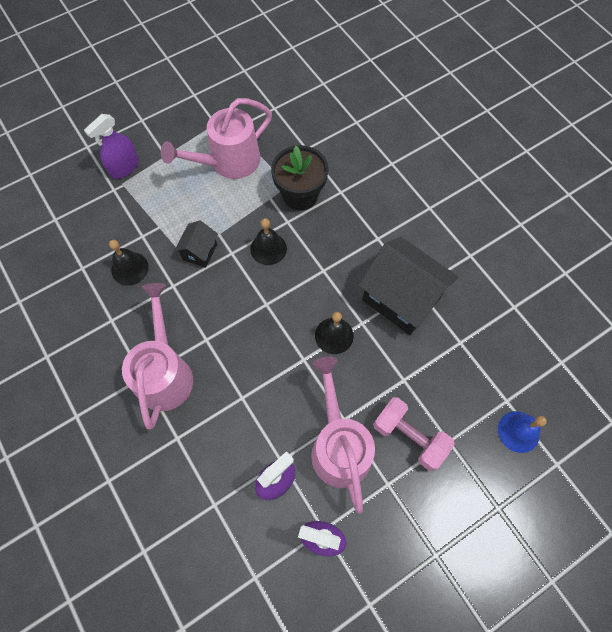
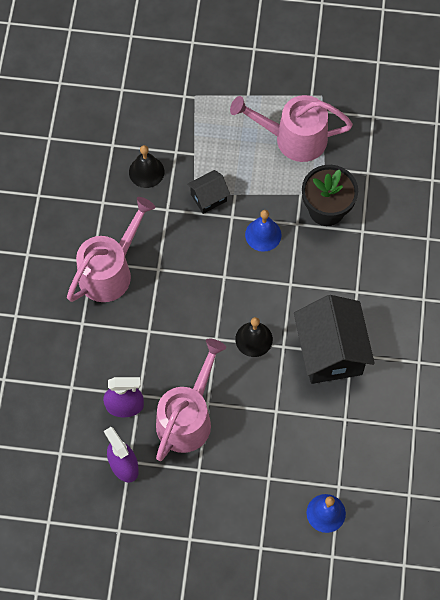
camera: 40 degrees right, 0 degrees up
(124, 167) = (207, 82): purple spray bottle -> none
(268, 248) = (263, 234): black bell -> blue bell
(409, 437) = (243, 452): pink dumbbell -> none

